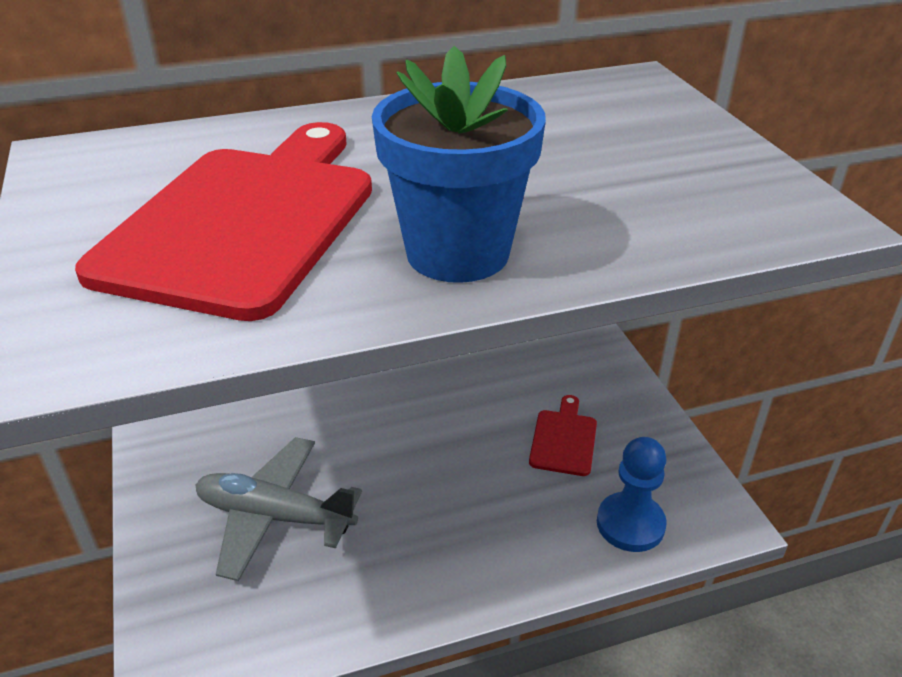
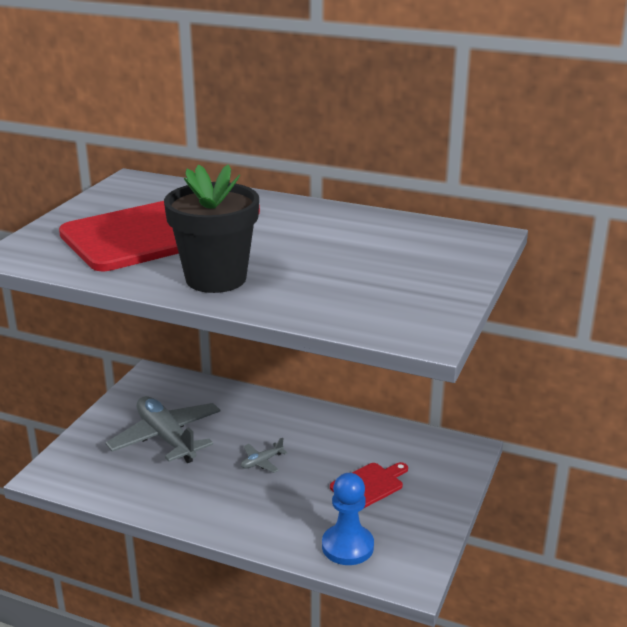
camera: 40 degrees right, 10 degrees down
(425, 479) = (262, 462): none -> grey plane
(457, 253) = (216, 279): blue flower pot -> black flower pot

